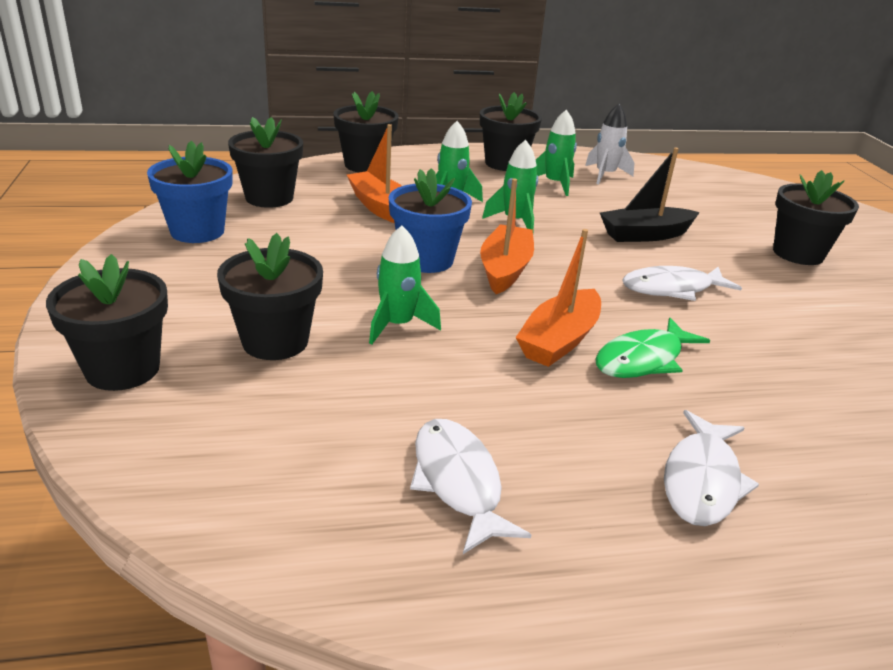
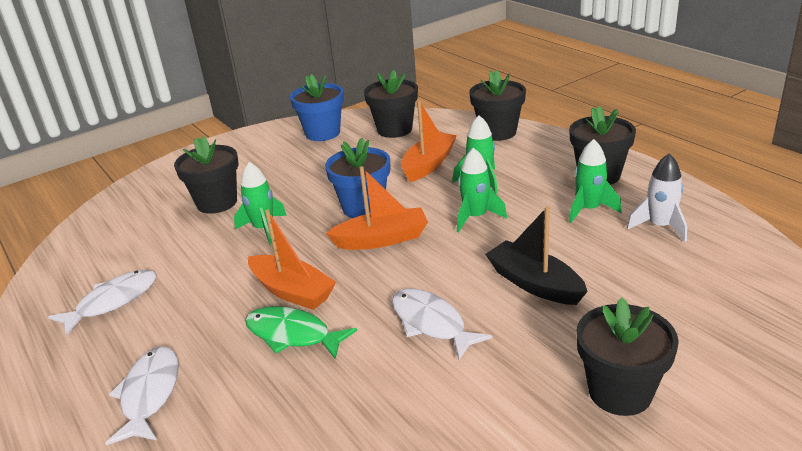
camera: 70 degrees right, 0 degrees up
(122, 369) = (165, 180): black flower pot -> none
(559, 340) = (292, 291): orange boat -> orange boat turned 150 degrees counterclockwise
(702, 480) = (150, 394): white fish -> white fish turned 90 degrees clockwise

